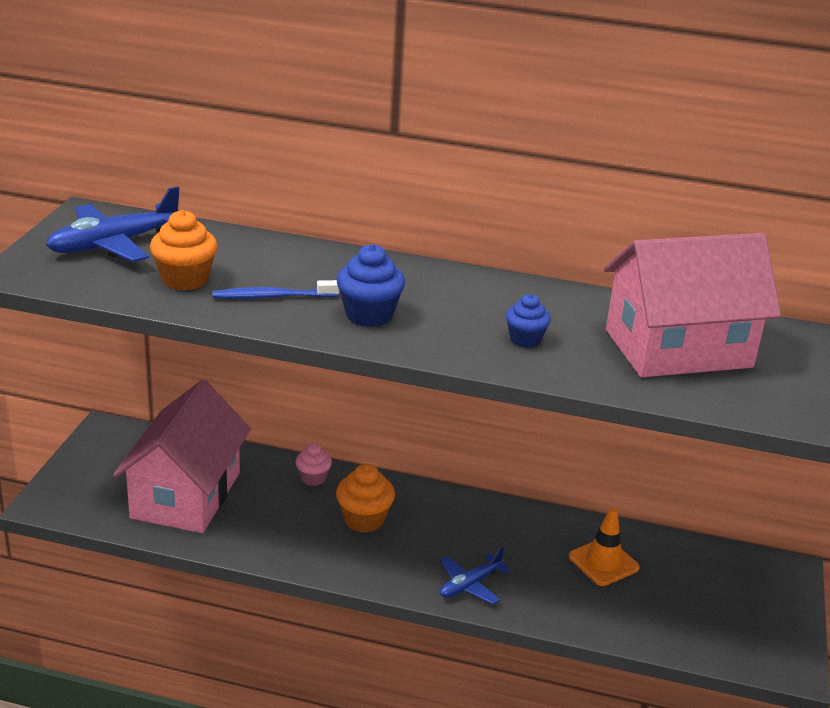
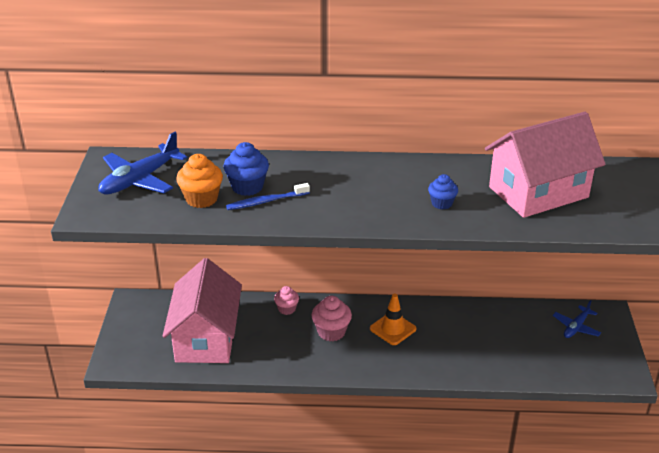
camera: 10 degrees left, 5 degrees up
(364, 519) = (331, 332): orange cupcake -> pink cupcake
(369, 315) = (335, 203): blue cupcake -> blue cupcake (247, 187)
(469, 585) = (415, 363): blue plane -> blue plane (576, 327)
(603, 562) = (494, 331): orange traffic cone -> orange traffic cone (393, 329)

